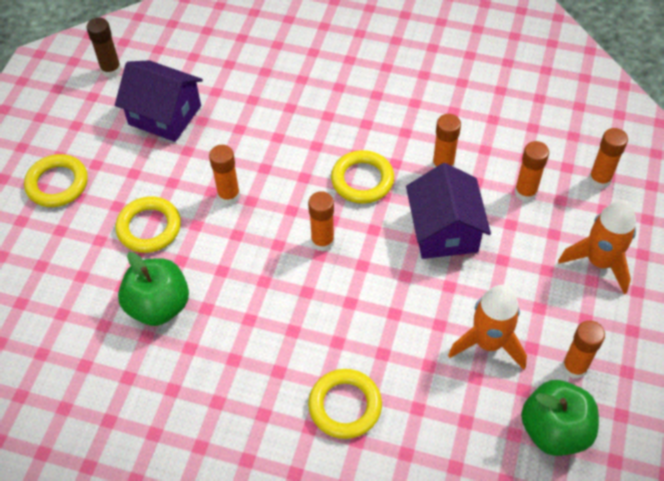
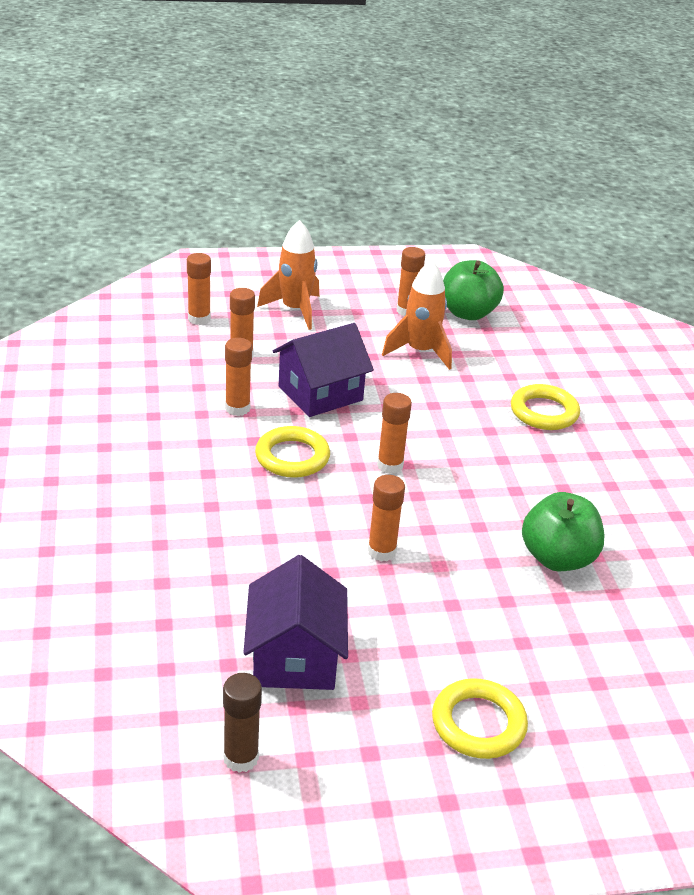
camera: 120 degrees left, 20 degrees down
(149, 227) = (473, 603): yellow ring -> none

